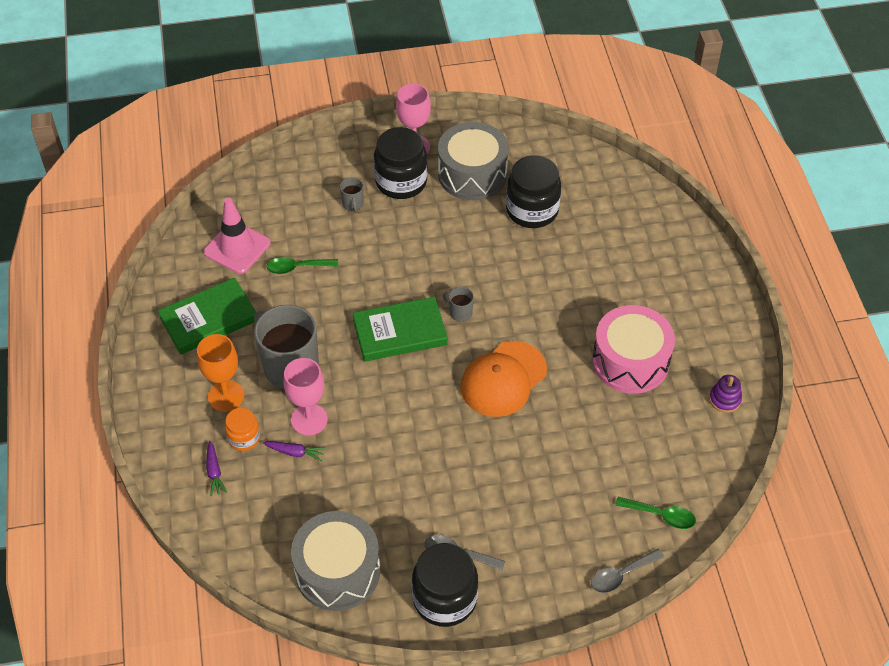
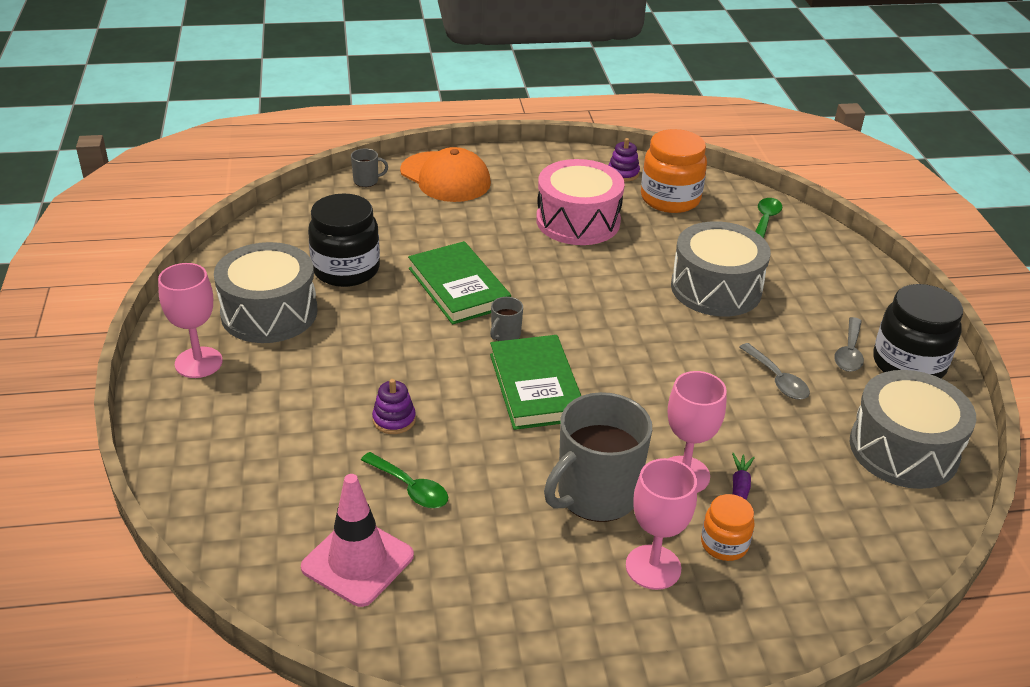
camera: 90 degrees left, 15 degrees down
(209, 319) = (505, 594): green book -> green book (459, 287)
(214, 472) = (787, 577): purple carrot -> none
(226, 396) = (653, 567): orange goblet -> pink goblet
(297, 268) = (410, 488): green spoon -> green spoon turned 45 degrees counterclockwise
(353, 204) = (294, 426): grey mug -> grey mug (366, 181)
(361, 254) = (394, 419): none -> purple stacking toy
(401, 182) = (264, 377): black jar -> none
(503, 379) = (606, 307): orange cap -> orange cap (445, 177)
(540, 461) = (716, 288): none -> grey drum
(621, 575) = (839, 249): grey spoon -> grey spoon (777, 379)
(685, 436) = (670, 199): none -> orange jar

